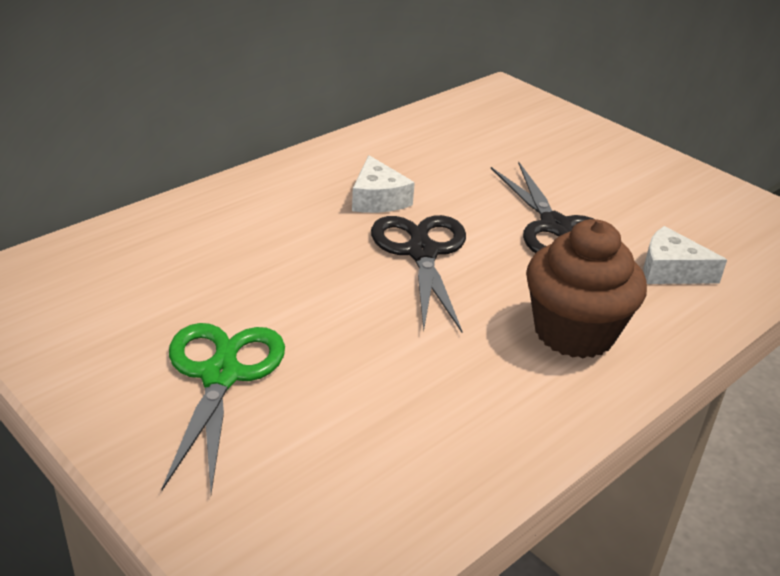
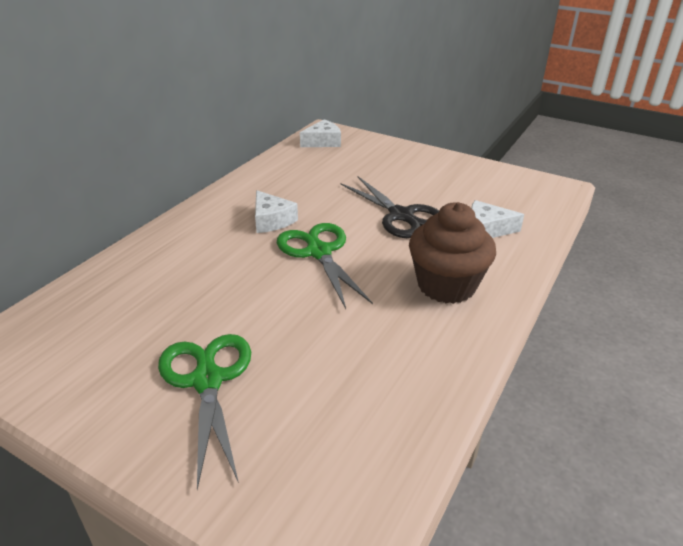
camera: 15 degrees left, 0 degrees up
(422, 253) = (319, 252): black scissors -> green scissors
(493, 105) = (323, 142): none -> white cheese

